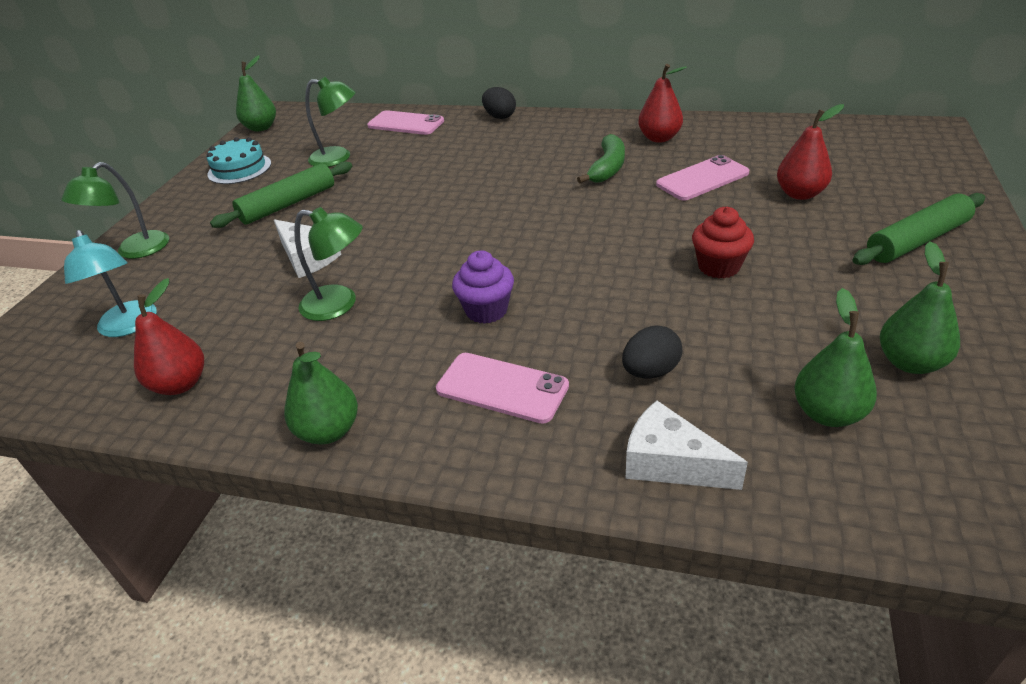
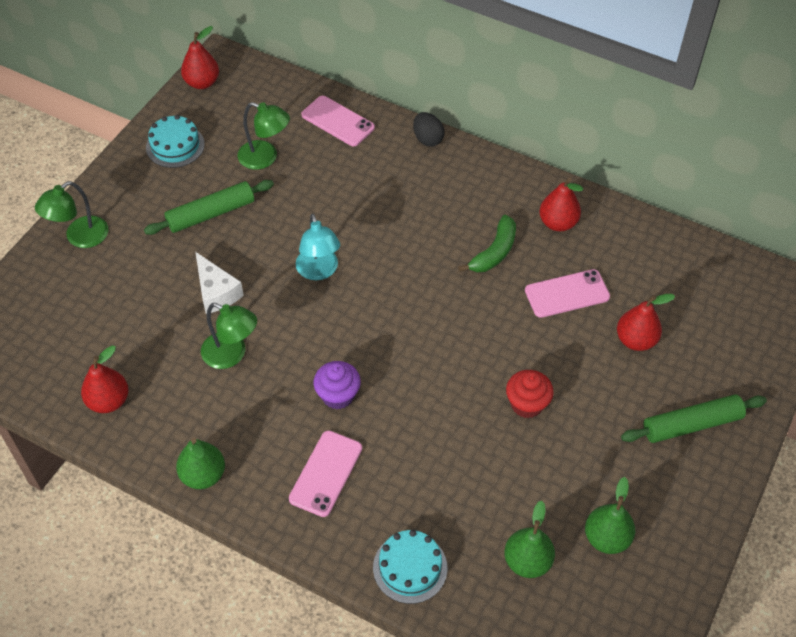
camera: 10 degrees right, 15 degrees up
(129, 326) = (74, 328): turquoise lamp -> turquoise lamp (319, 271)
(261, 128) = (202, 83): green pear -> red pear
(502, 387) = (326, 473): pink phone -> pink phone turned 75 degrees clockwise
(650, 371) = (430, 490): black egg -> none
(670, 463) = (410, 567): white cheese -> turquoise cake

